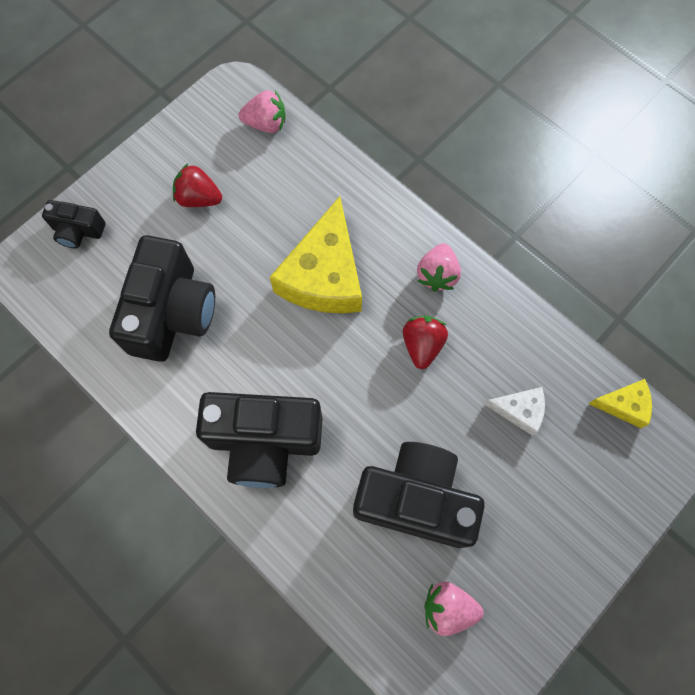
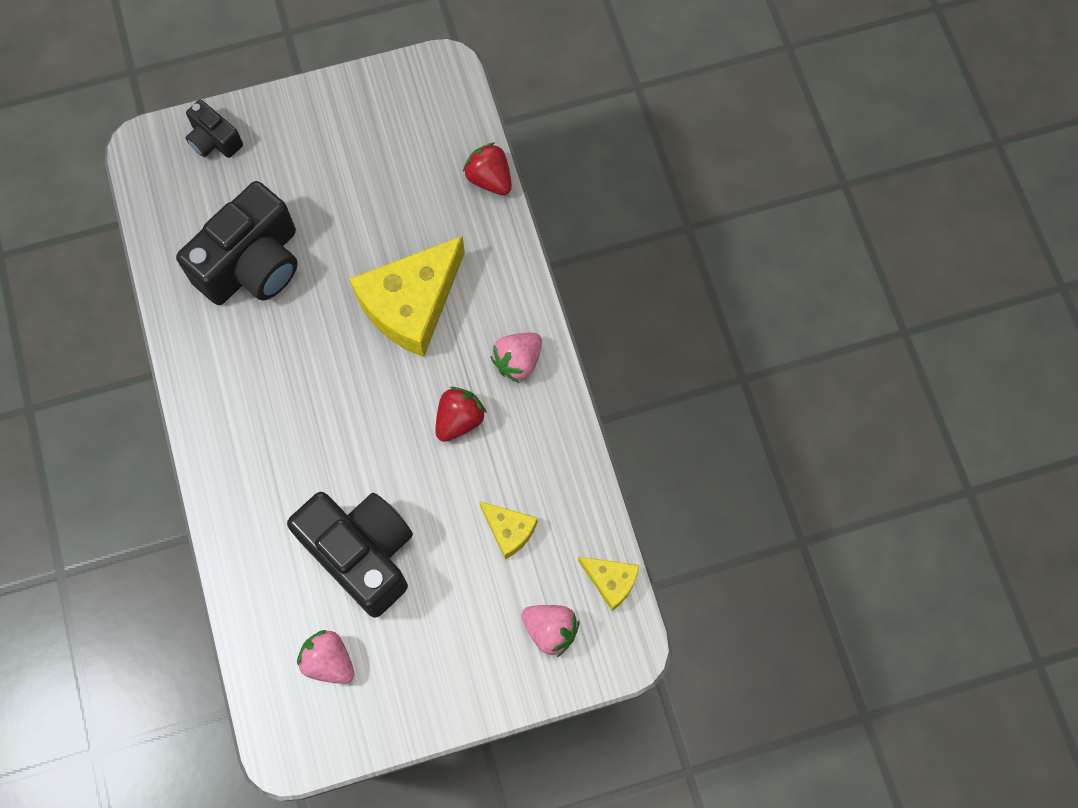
camera: 30 degrees right, 0 degrees up
(199, 198) = (342, 166): red strawberry -> red strawberry (489, 179)
(264, 442) = (261, 427): black camera -> none
(266, 124) = (451, 124): pink strawberry -> pink strawberry (550, 630)
(519, 410) = (509, 530): white cheese -> yellow cheese

